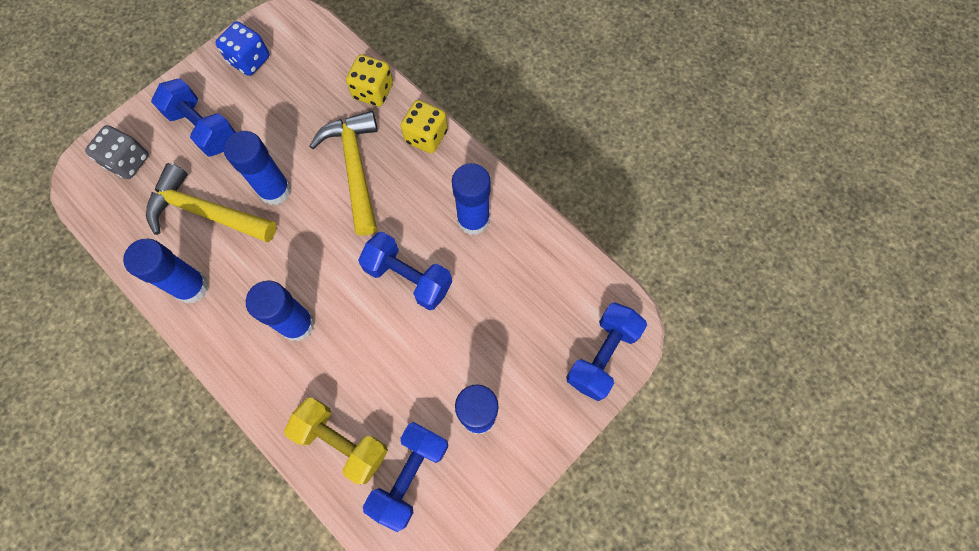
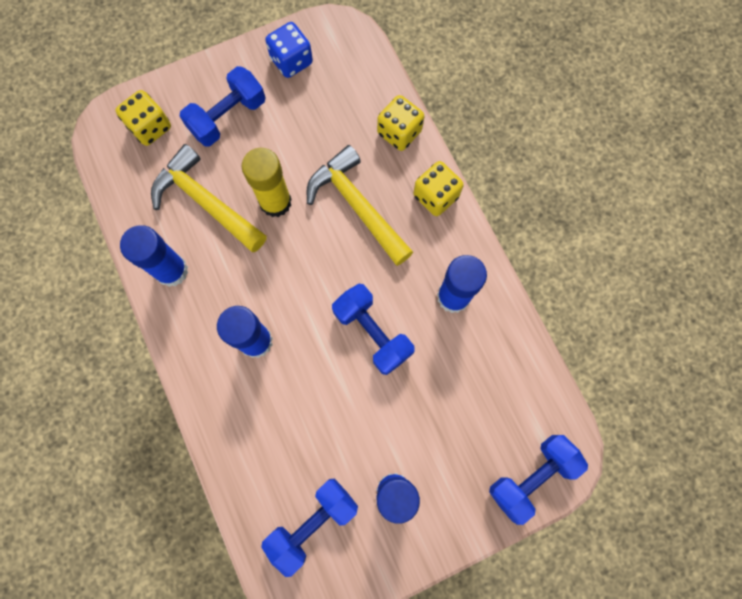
camera: 20 degrees right, 5 degrees up
(128, 161) = (150, 127): grey dice -> yellow dice
(203, 128) = (228, 117): blue dumbbell -> blue dumbbell turned 75 degrees clockwise
(275, 190) = (275, 202): blue glue stick -> yellow glue stick
(342, 442) = (262, 468): yellow dumbbell -> none
(355, 168) = (357, 206): yellow hammer -> yellow hammer turned 45 degrees counterclockwise

